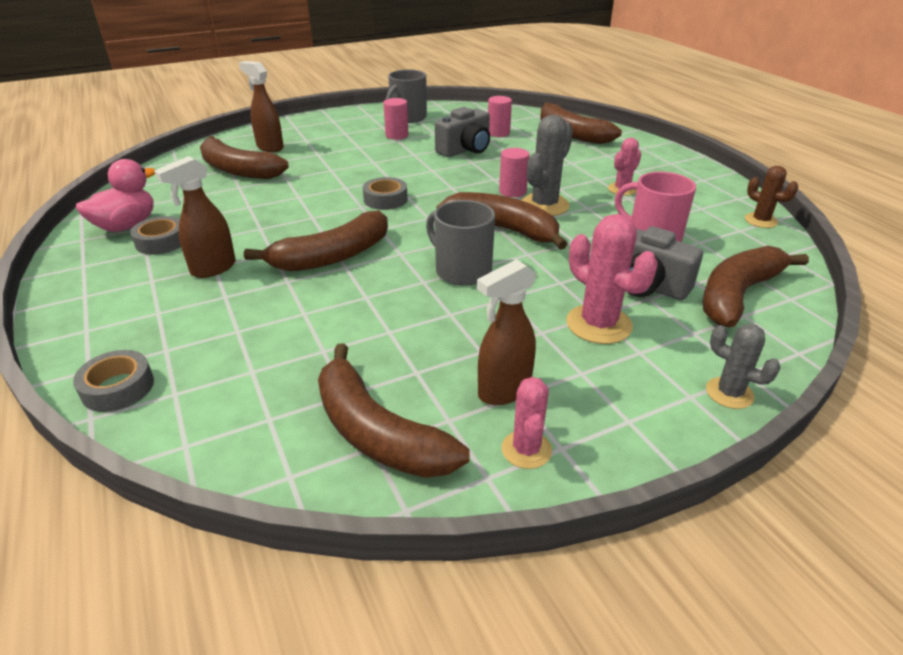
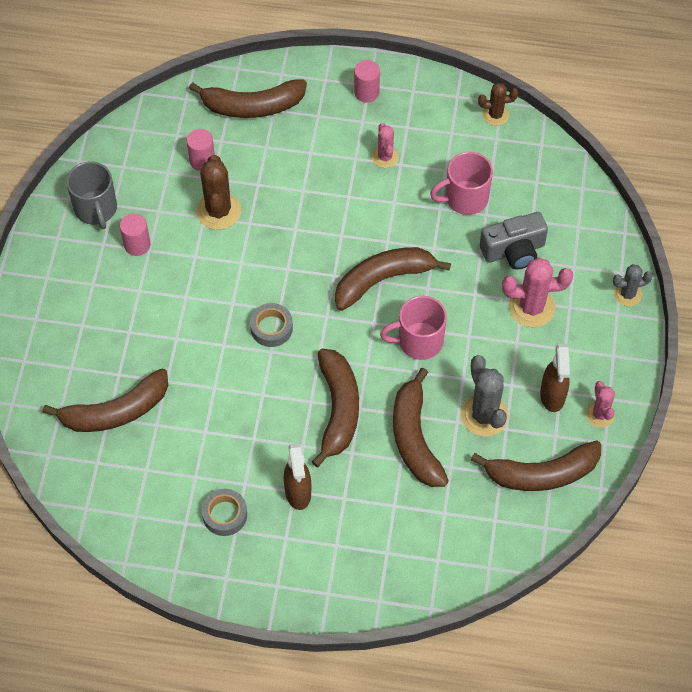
camera: 55 degrees left, 25 degrees up
(118, 388) = (411, 588): grey tape -> none
(126, 226) = (173, 532): pink duck -> none
(269, 147) = (77, 364): brown spray bottle -> none
(461, 270) = (418, 341): grey mug -> pink mug
(465, 150) = (218, 211): grey camera -> brown cactus
(512, 191) = (329, 232): pink cylinder -> pink cylinder (366, 92)
(526, 449) = (600, 414): pink cactus -> pink cactus turned 45 degrees clockwise
(544, 205) = (368, 227): grey cactus -> grey cactus (484, 415)
(737, 295) = (559, 211): brown banana -> brown banana (415, 438)

